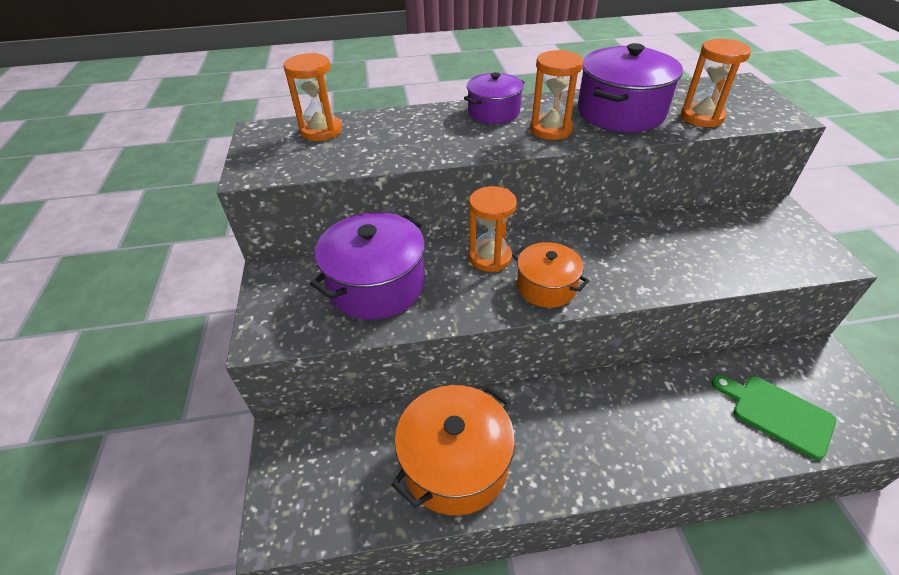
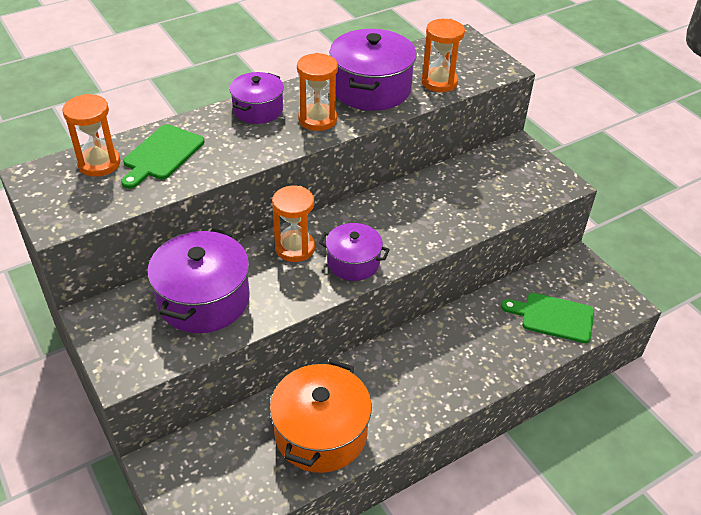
camera: 25 degrees left, 0 degrees up
(381, 133) = (161, 155): none -> green cutting board
(546, 287) = (353, 262): orange pot -> purple pot

